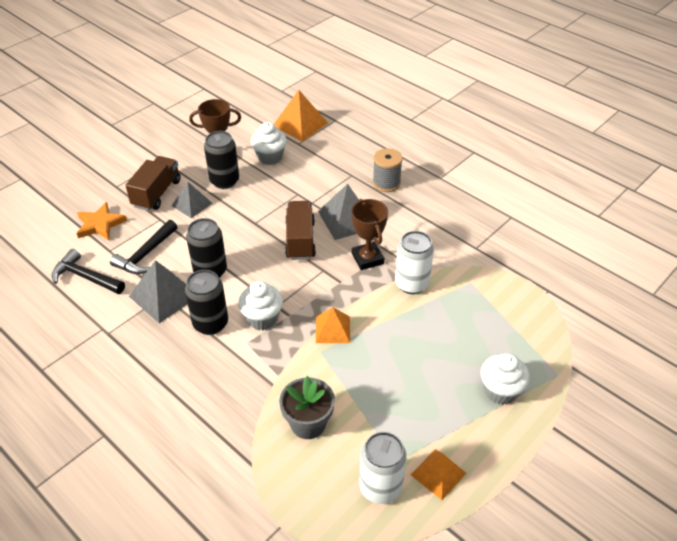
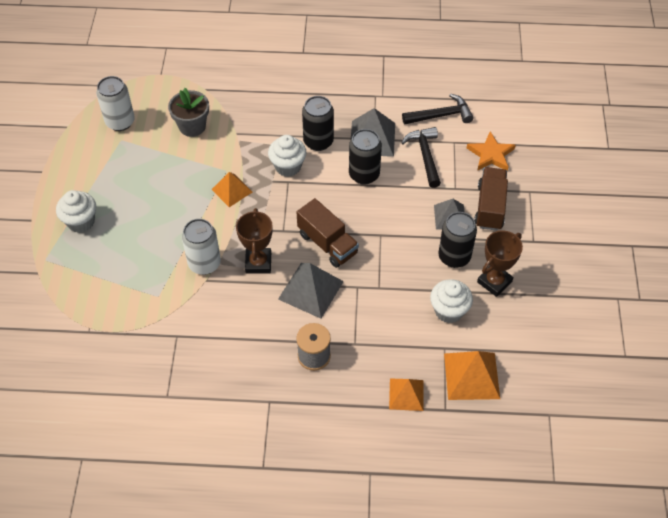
camera: 140 degrees right, 10 degrees up
(157, 193) = (490, 207): brown truck -> brown truck turned 150 degrees counterclockwise
(367, 259) = (258, 263): brown trophy -> brown trophy turned 60 degrees clockwise
(438, 474) = (90, 148): orange pyramid -> orange pyramid (406, 394)

